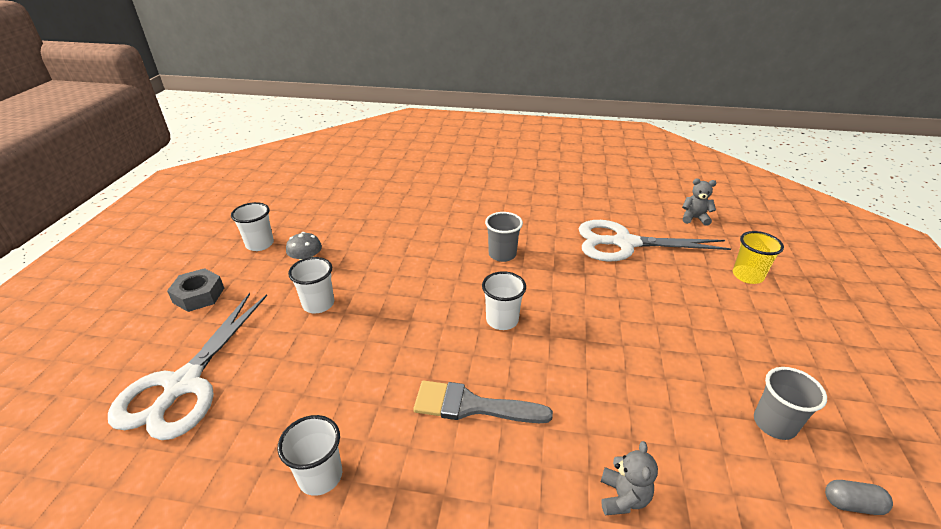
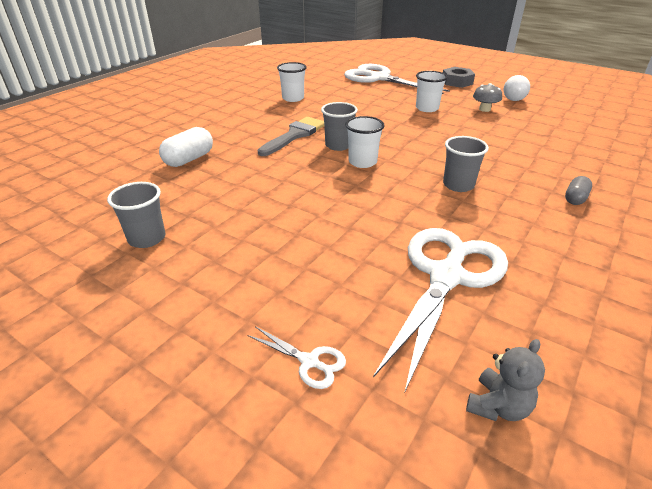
camera: 115 degrees right, 0 degrees up
(260, 244) = (514, 98): white cup -> white light bulb
(475, 351) = (338, 145): none -> grey cup
(623, 497) = (189, 159): grey teddy bear -> white capsule
(747, 276) = (309, 361): yellow cup -> white scissors
(851, 504) = (70, 234): grey capsule -> grey capsule (575, 198)

